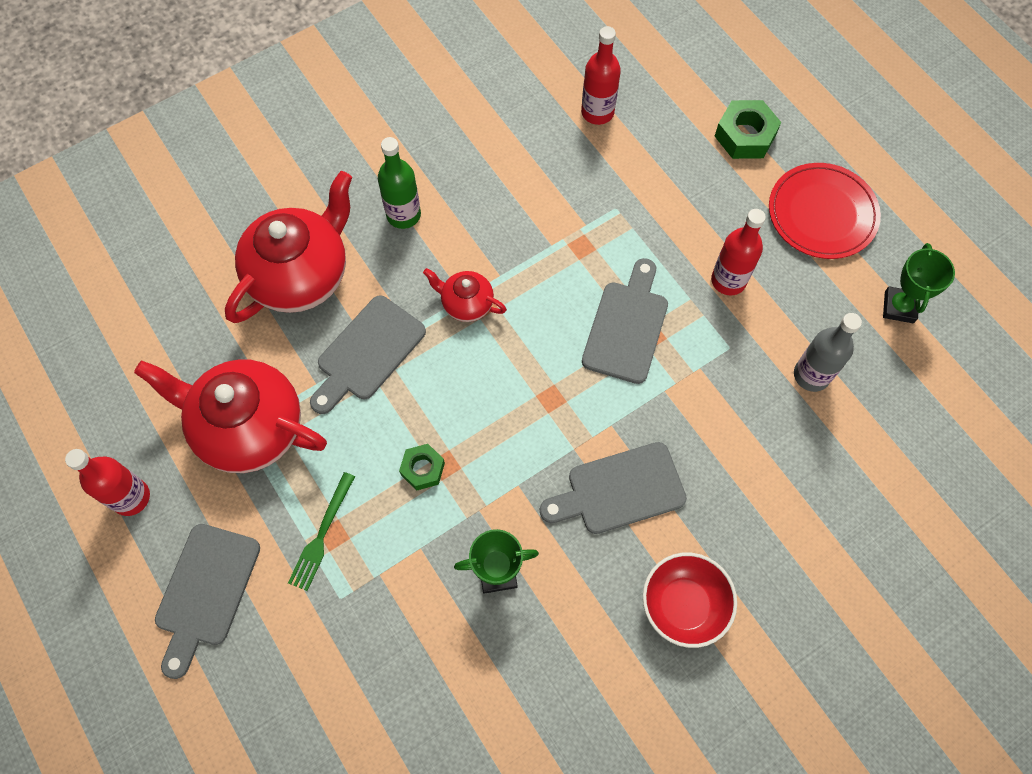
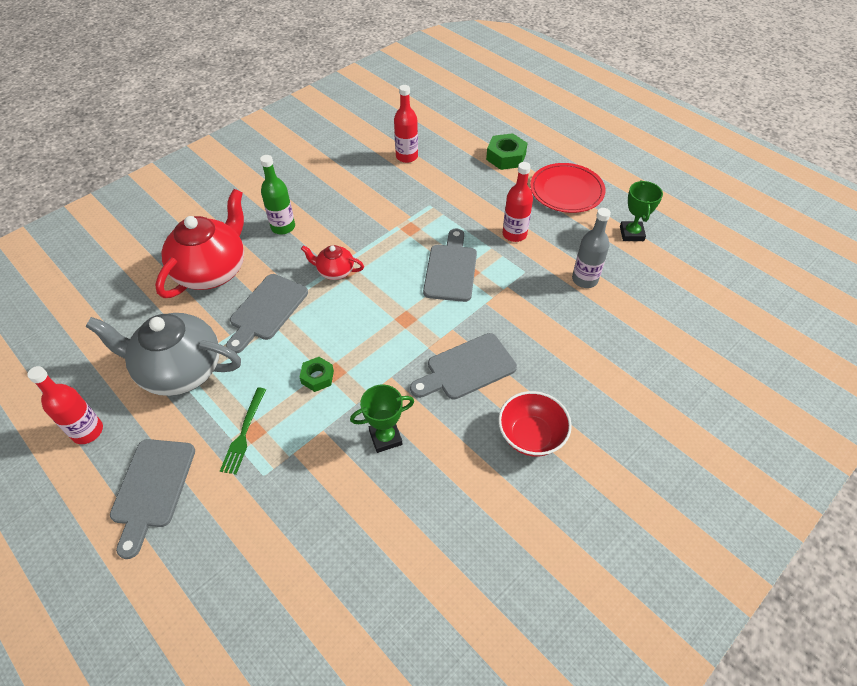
camera: 10 degrees left, 15 degrees down
(248, 428) = (180, 370): red teapot -> grey teapot

